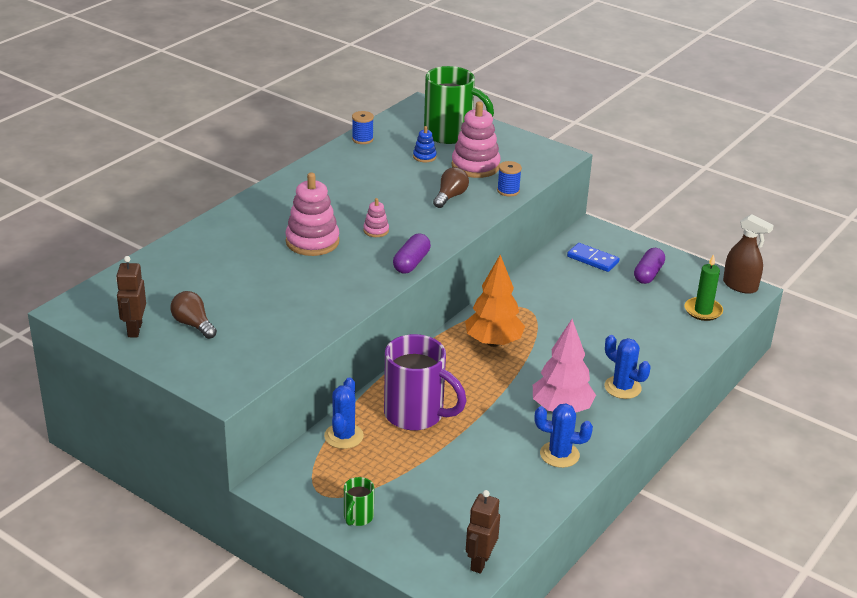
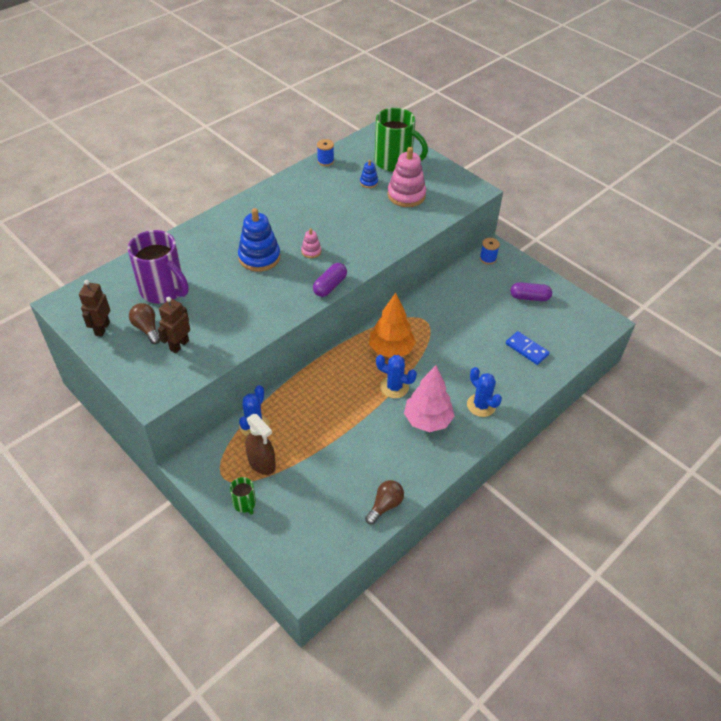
camera: 10 degrees right, 15 degrees up
(312, 241) = (259, 257): pink stacking toy -> blue stacking toy
(358, 517) = (245, 504): green mug -> green mug turned 60 degrees counterclockwise
(416, 415) = (314, 412): purple mug -> purple mug (164, 290)
(450, 196) = (378, 223): brown light bulb -> brown light bulb (385, 505)
(480, 562) = (326, 559): brown robot -> brown robot (179, 345)
(508, 191) = (425, 222): blue spool -> blue spool (488, 258)
(559, 454) = (415, 464): blue cactus -> blue cactus (394, 387)
(593, 259) = (489, 279): blue domino -> blue domino (527, 349)
(648, 274) = (529, 297): purple capsule -> purple capsule turned 60 degrees clockwise
(703, 311) = (564, 338): green candle -> none
(740, 286) = (601, 317): brown spray bottle -> brown spray bottle (262, 463)

